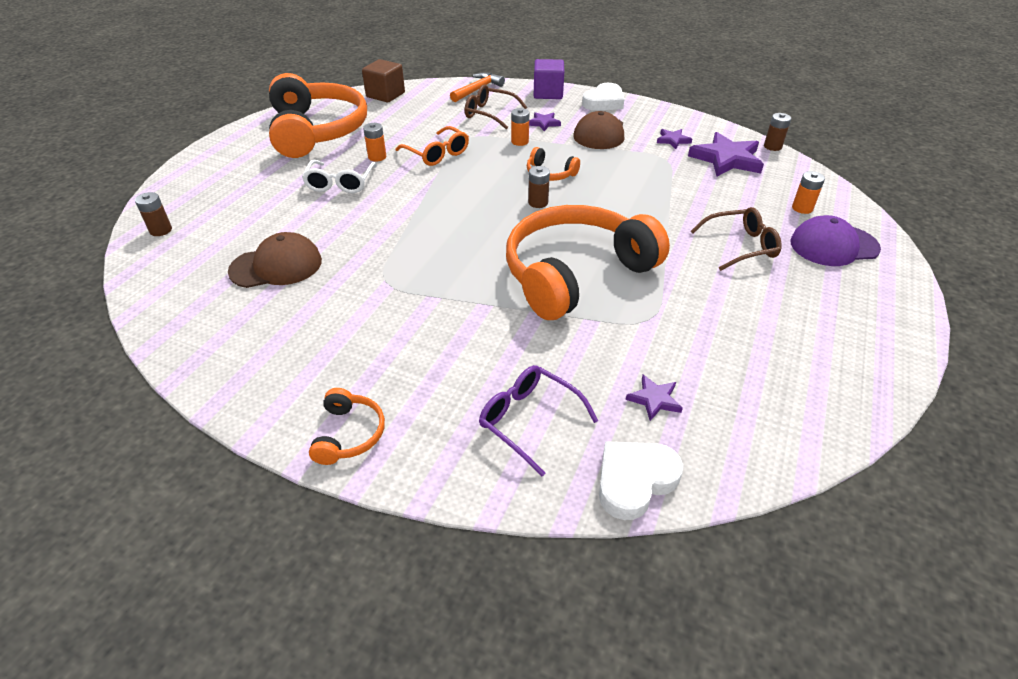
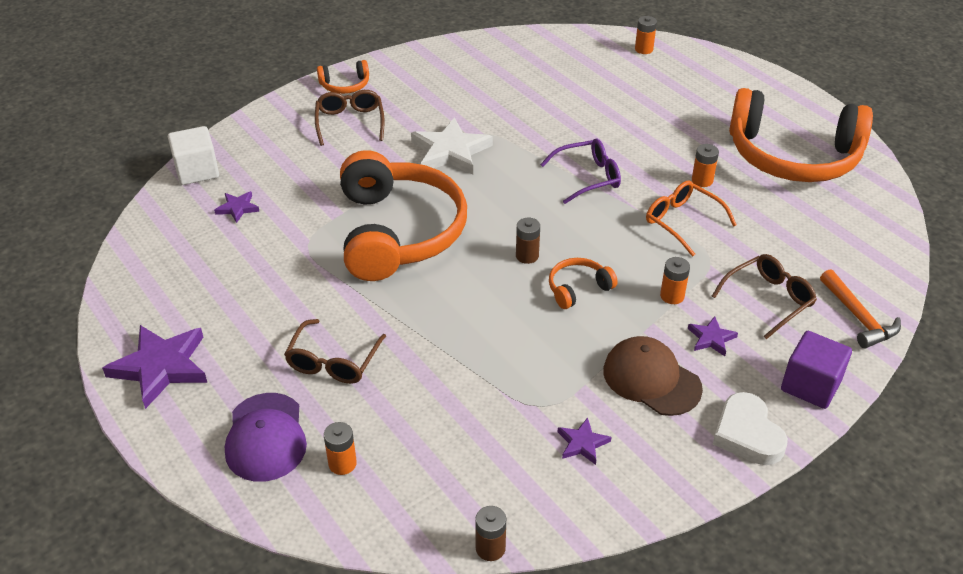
camera: 120 degrees right, 0 degrees up
(161, 230) = (644, 49): brown battery -> orange battery
(276, 266) = (546, 90): brown cap -> none
(340, 183) = (660, 146): white glasses -> none
(349, 434) = (345, 85): orange headphones -> orange headphones turned 45 degrees counterclockwise
(385, 95) = (877, 229): brown cube -> none
(431, 289) = (450, 151): none -> white star
(432, 387) = (350, 123): none -> brown glasses
(436, 153) = (683, 222): orange glasses -> orange glasses turned 60 degrees clockwise
(530, 421) = (281, 150): purple glasses -> purple glasses (587, 177)
(634, 481) = (197, 171): white heart -> white cube
(726, 159) = (496, 468): purple star -> purple star (161, 367)
(833, 245) = (266, 437): purple cap -> purple cap turned 150 degrees clockwise

